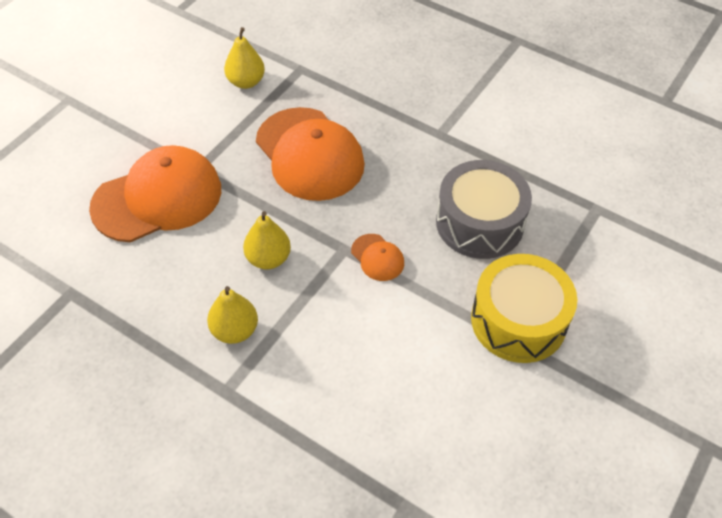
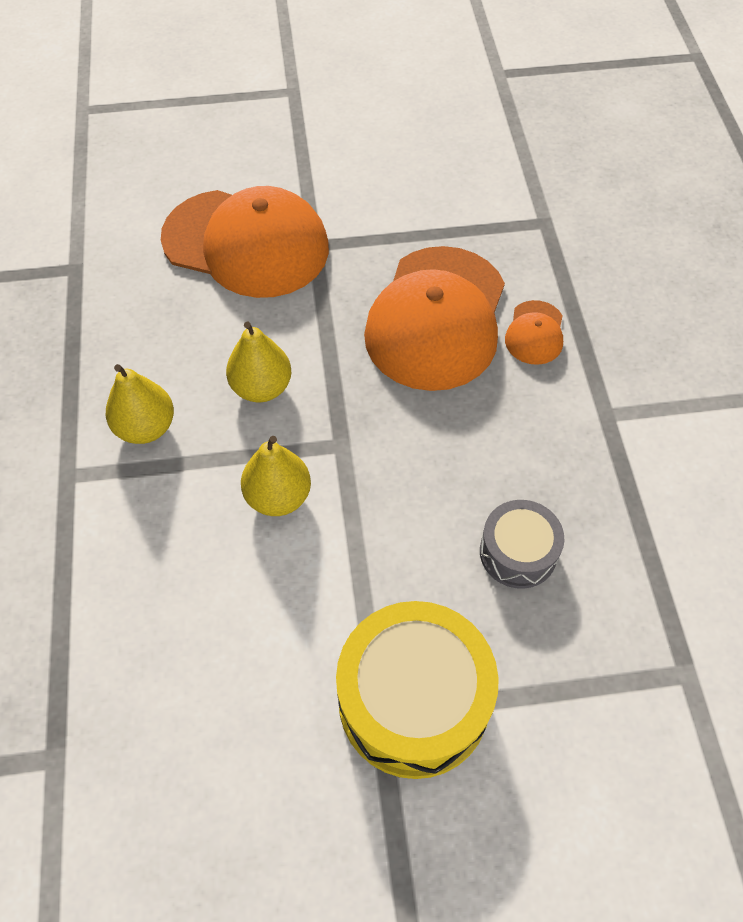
camera: 50 degrees right, 5 degrees up
(246, 82) = (471, 194): yellow pear -> yellow pear (278, 497)
(377, 257) = (361, 484): orange cap -> orange cap (535, 333)
(479, 223) = (518, 552): grey drum -> grey drum, size x0.56

